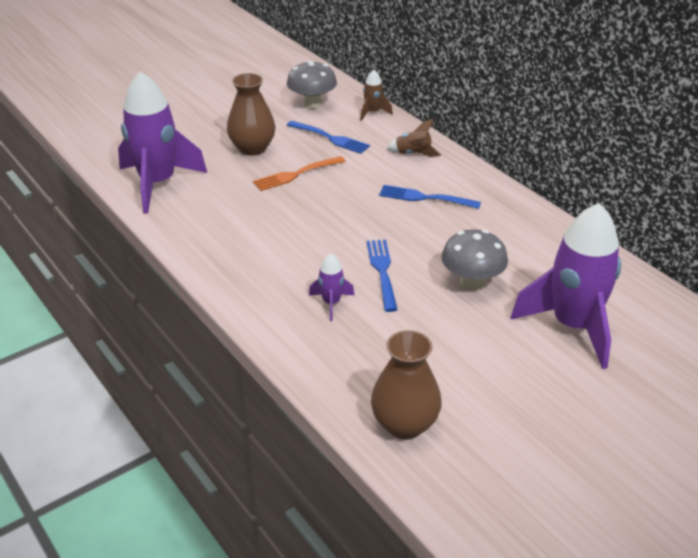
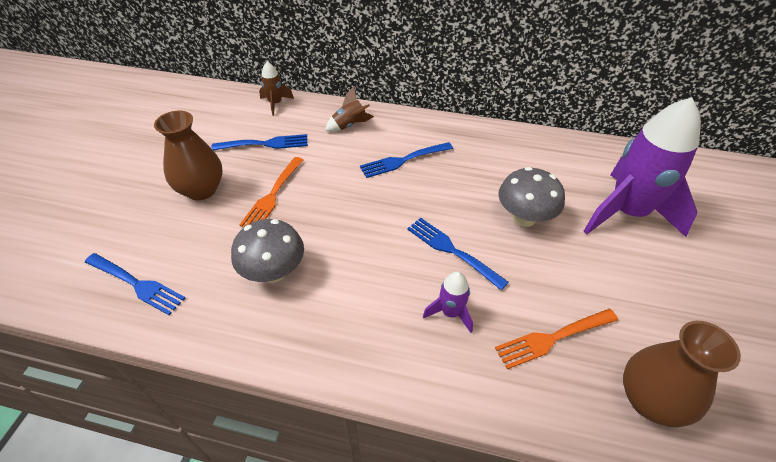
camera: 40 degrees left, 10 degrees up
(157, 184) = (136, 284): purple rocket -> blue fork
(312, 104) = (213, 119): grey mushroom -> grey mushroom (274, 272)
(384, 356) = (552, 338): none -> orange fork

